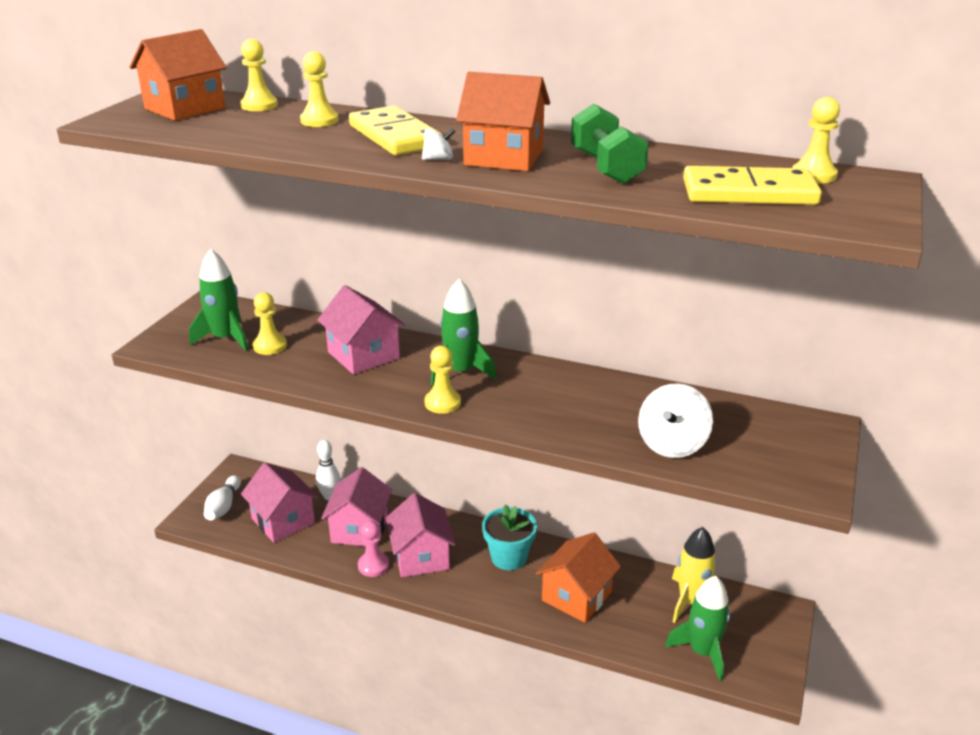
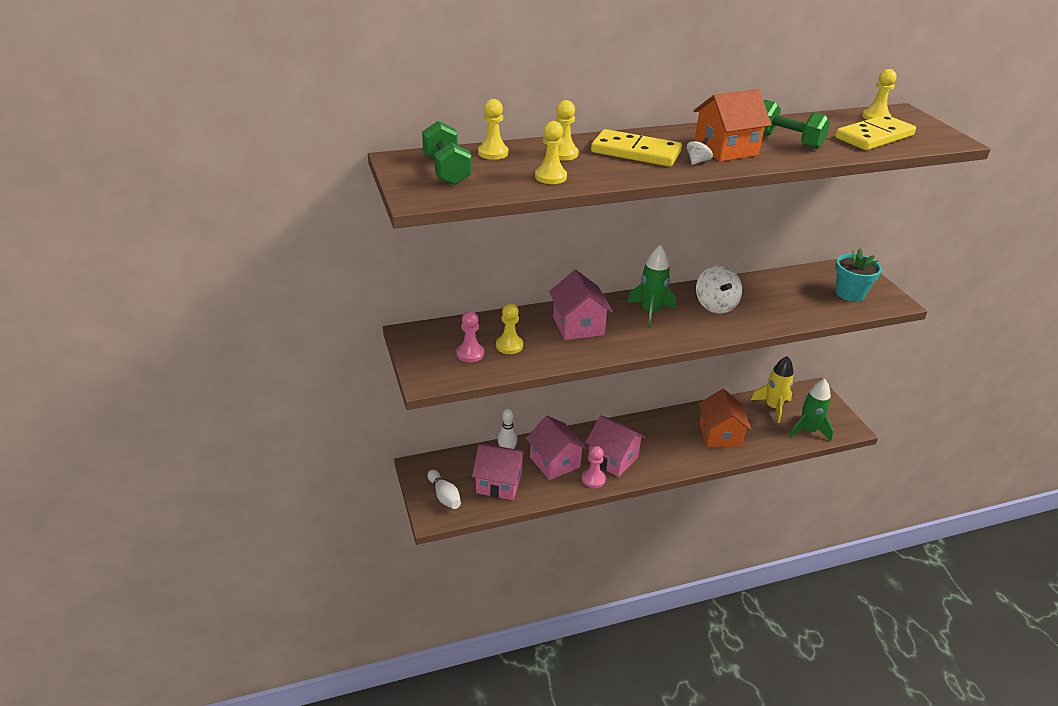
camera: 40 degrees left, 5 degrees up
(185, 108) = (447, 170): orange house -> green dumbbell
(225, 339) = (470, 354): green rocket -> pink pawn
(363, 355) = (578, 326): pink house -> pink house turned 60 degrees clockwise
(442, 403) = (672, 335): yellow pawn -> yellow pawn (550, 177)
(509, 557) = (660, 432): turquoise flower pot -> turquoise flower pot (850, 293)
(672, 444) = (810, 307): white spinning top -> white spinning top (715, 305)

